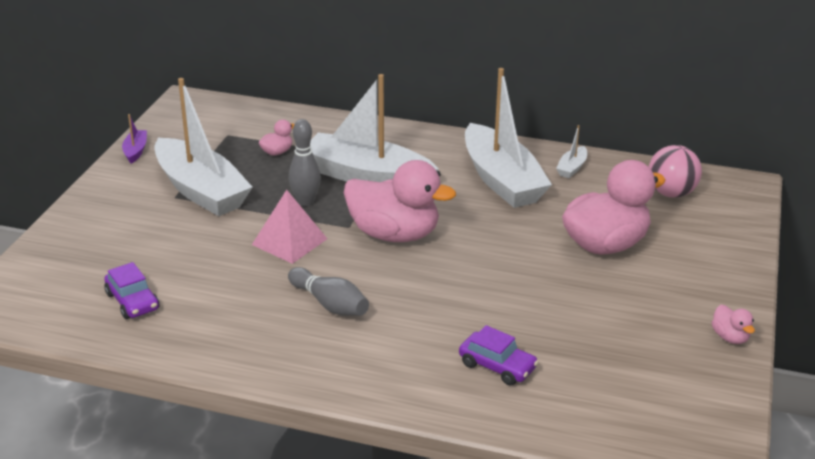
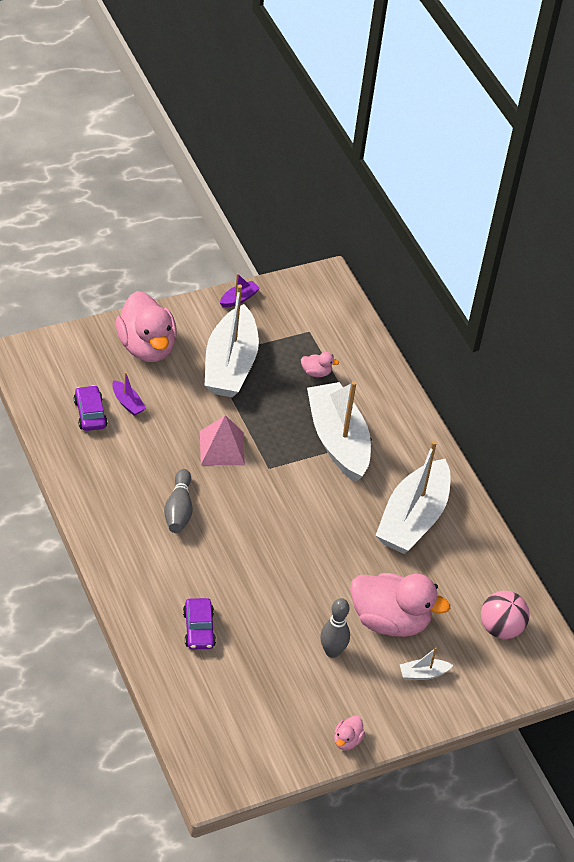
camera: 45 degrees right, 15 degrees up
(132, 301) = (90, 414): purple car -> purple car turned 150 degrees clockwise
(155, 271) = (127, 403): none -> purple boat
(305, 202) = (273, 427): grey bowling pin -> grey bowling pin (332, 651)
(394, 234) = (284, 497): pink duck -> pink duck (146, 347)
(572, 168) = (474, 551): white boat -> white boat (423, 674)

